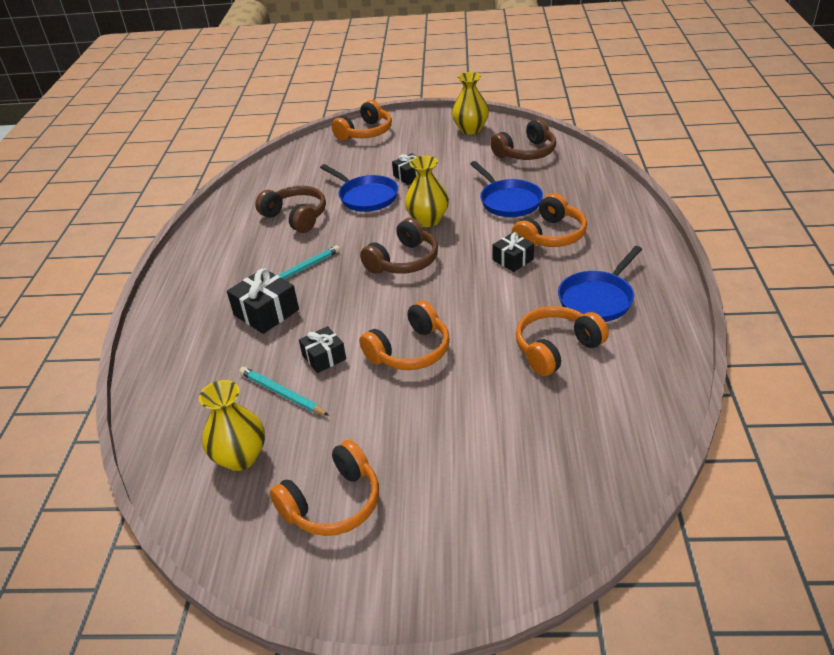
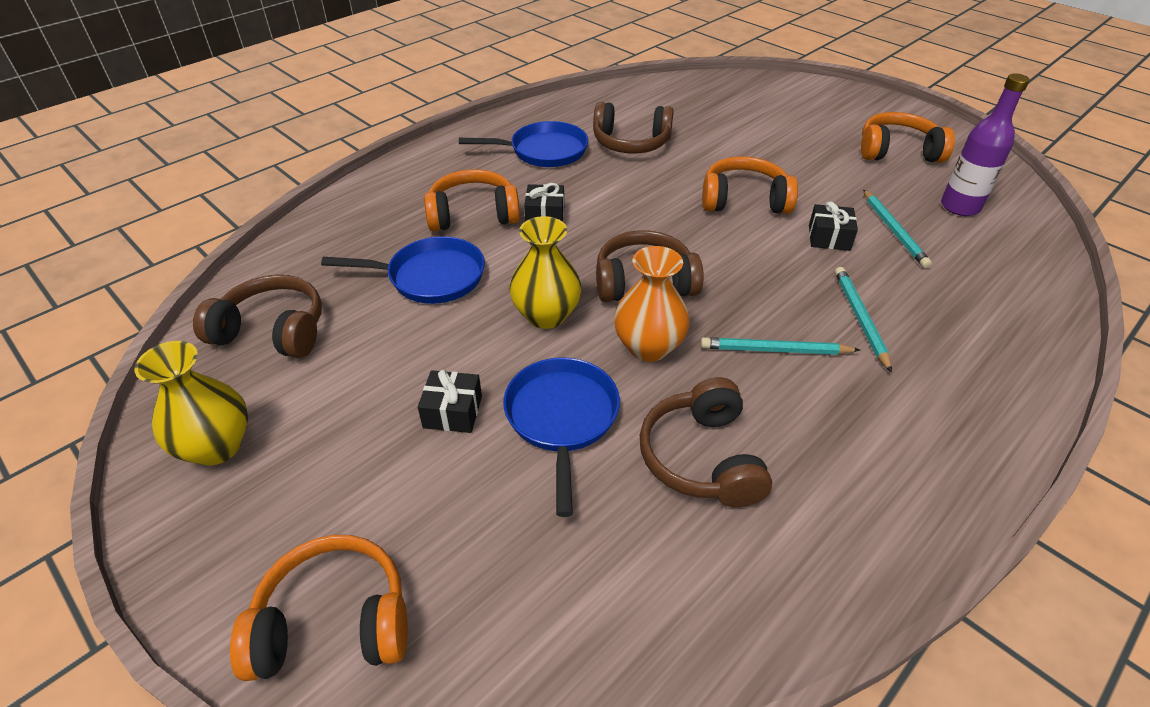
camera: 140 degrees left, 5 degrees up
(240, 457) = (960, 207): yellow vase -> purple bottle
(266, 312) = (860, 319): black gift -> turquoise pencil
(363, 237) = (648, 347): none -> orange vase
(508, 201) = (430, 277): blue pan -> blue pan turned 75 degrees clockwise
(556, 348) = (631, 143): orange headphones -> brown headphones

